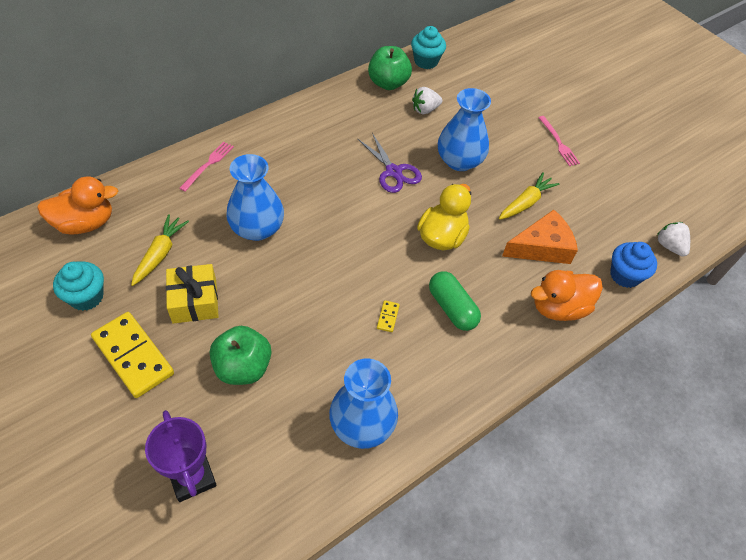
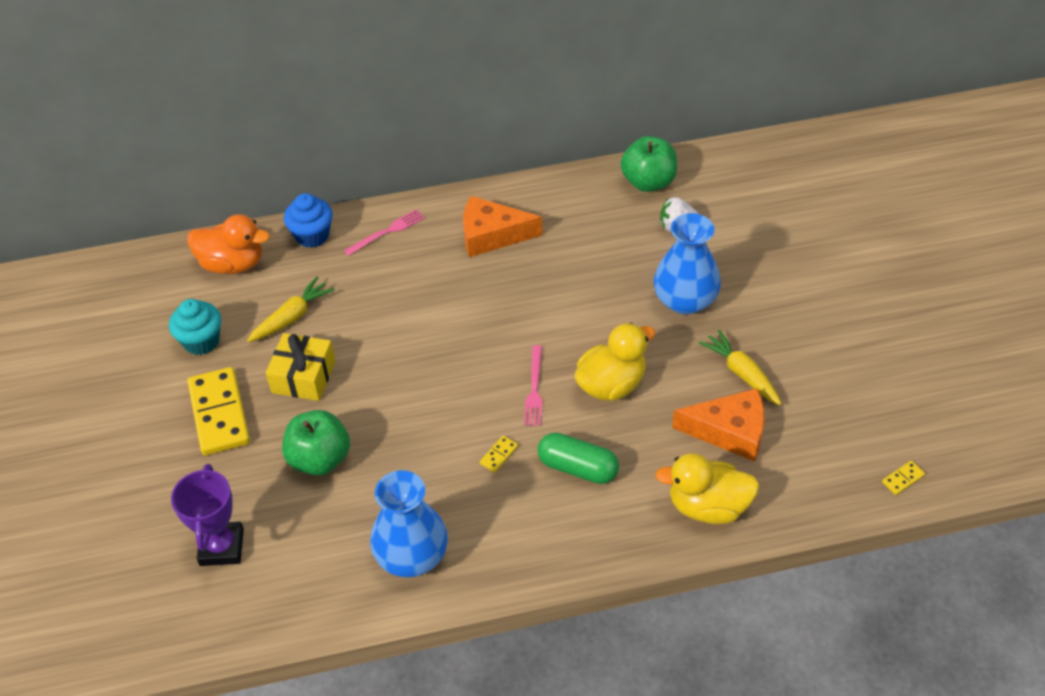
camera: 30 degrees right, 5 degrees down
(257, 228) = (405, 317): blue vase -> none
(293, 147) = (492, 235): none -> orange cheese
(393, 172) = (595, 293): purple scissors -> none
(426, 61) = (713, 164): turquoise cupcake -> none
(452, 308) = (578, 468): green capsule -> green capsule turned 60 degrees counterclockwise
(526, 202) = (741, 373): yellow carrot -> yellow carrot turned 105 degrees counterclockwise
(558, 143) = (831, 310): pink fork -> pink fork (534, 389)
(559, 307) = (708, 507): orange duck -> yellow duck
(625, 275) = (817, 496): blue cupcake -> blue cupcake (312, 236)
(669, 246) = (903, 479): white strawberry -> yellow domino

